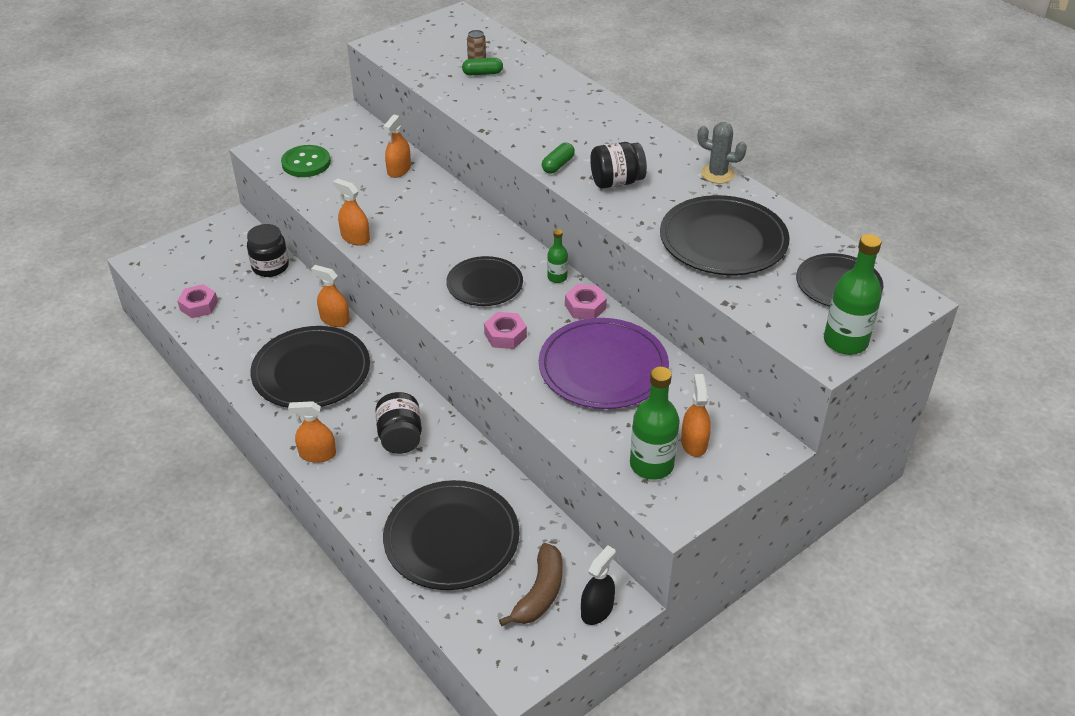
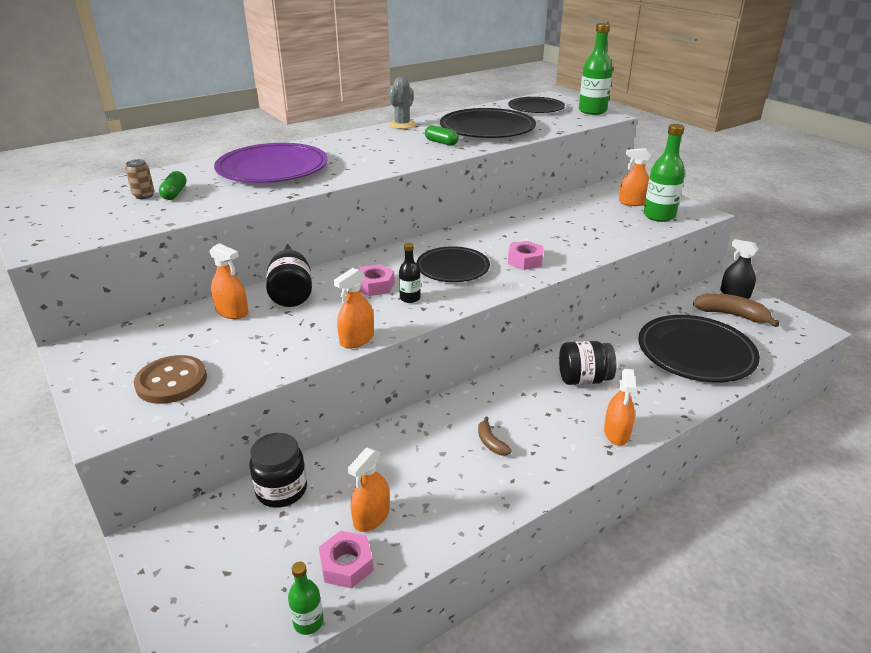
camera: 85 degrees left, 10 degrees down
(306, 163) = (171, 381): green button -> brown button
(311, 371) = (491, 442): black plate -> brown banana
(335, 320) = (403, 427): orange spray bottle -> orange spray bottle (371, 517)
(423, 261) = (410, 298): none -> black bottle
(557, 277) = (447, 237): green bottle -> green bottle (308, 622)
(558, 165) = (369, 169): green capsule -> green capsule (441, 142)
(585, 307) = (487, 228): pink nut -> pink nut (374, 286)
(603, 368) = (561, 225): purple plate -> purple plate (272, 169)
(616, 182) = (403, 152): black jar -> black jar (291, 296)

